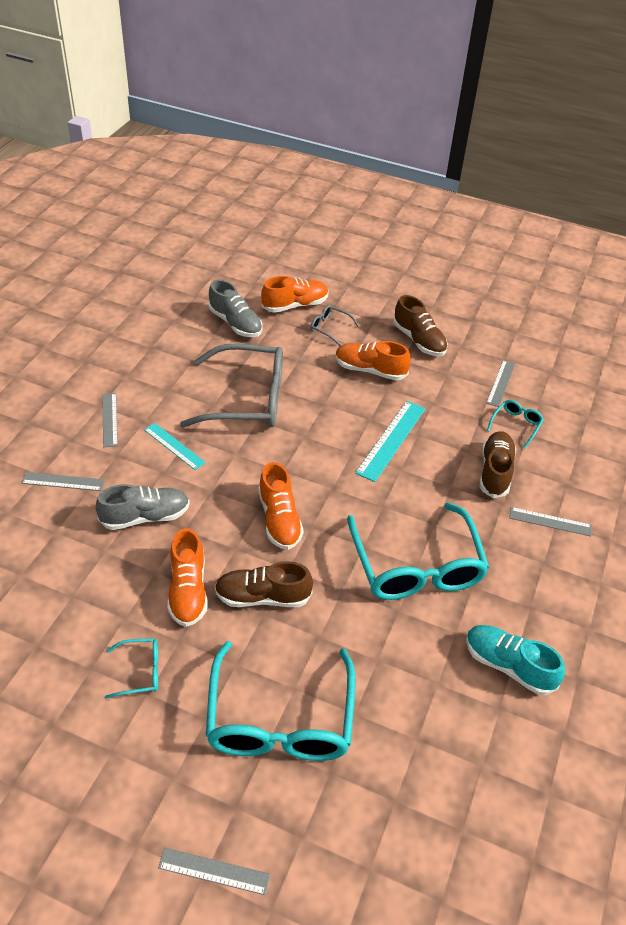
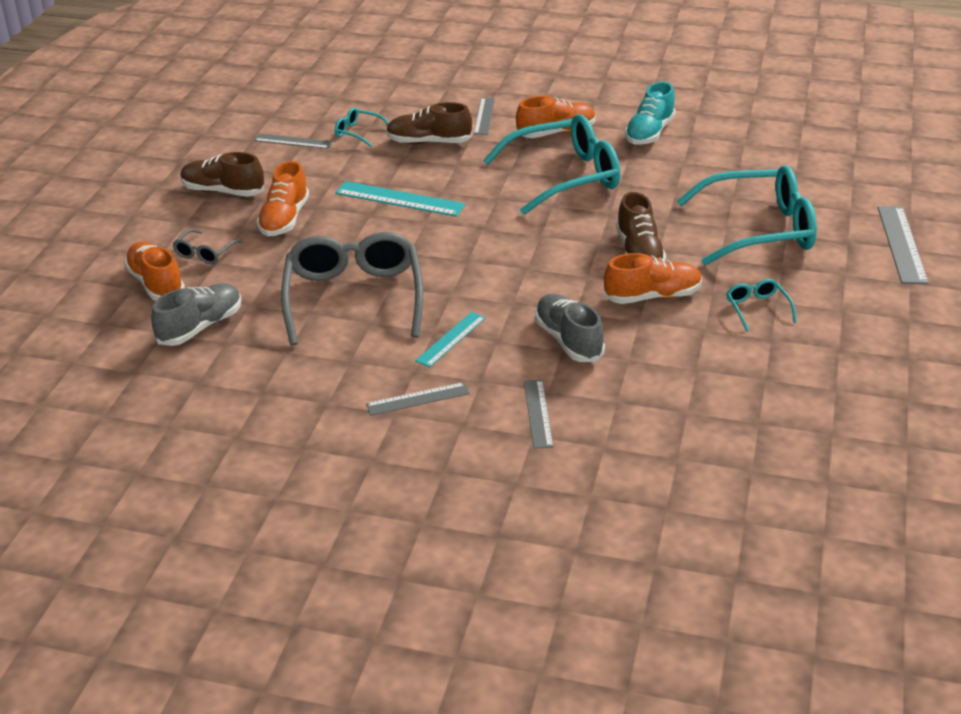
camera: 95 degrees left, 10 degrees down
(214, 871) = (902, 244): grey ruler -> grey ruler, size x1.57
(279, 519) = (537, 254): orange shoe -> orange shoe (556, 133)
(419, 340) = (223, 191): brown shoe -> brown shoe turned 120 degrees counterclockwise

